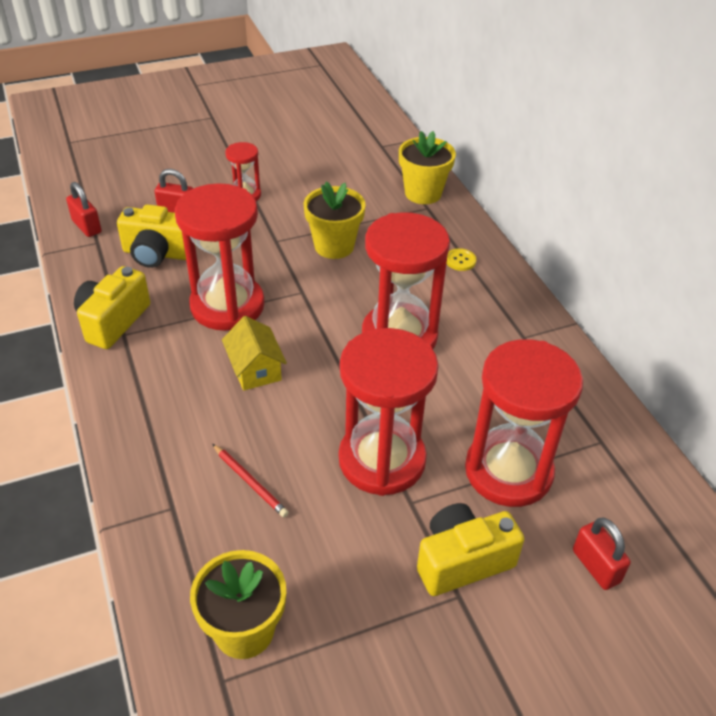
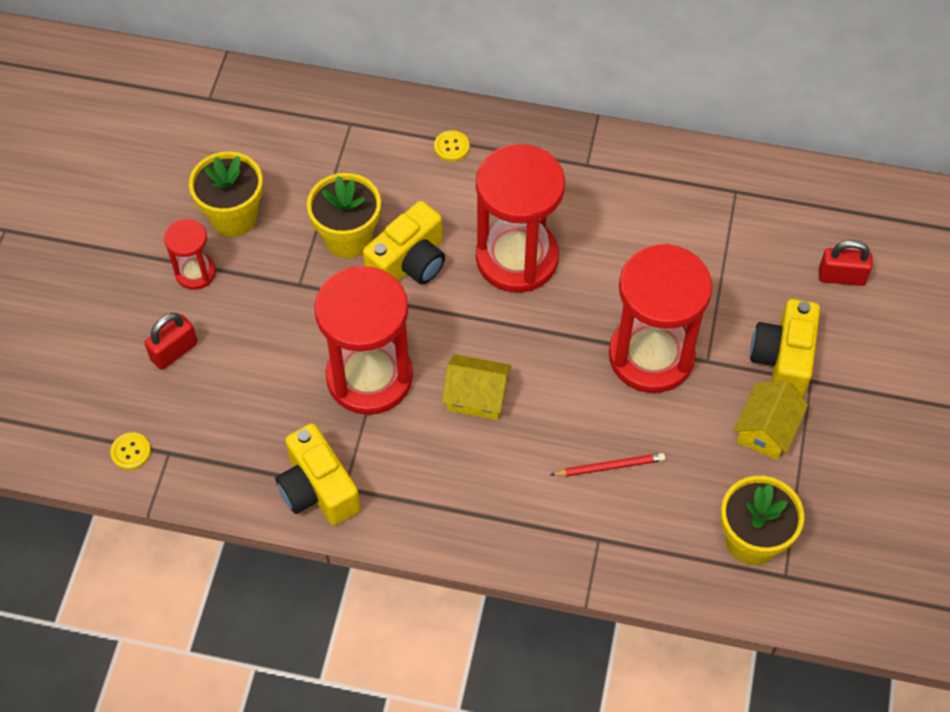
camera: 55 degrees left, 15 degrees up
(87, 227) = (131, 452): red padlock -> yellow button
(157, 253) = (236, 402): yellow camera -> yellow camera (409, 263)
(374, 584) = (766, 430): none -> yellow house
(423, 193) = (324, 112): yellow flower pot -> yellow flower pot (234, 217)
(508, 471) = (722, 274): red hourglass -> none

